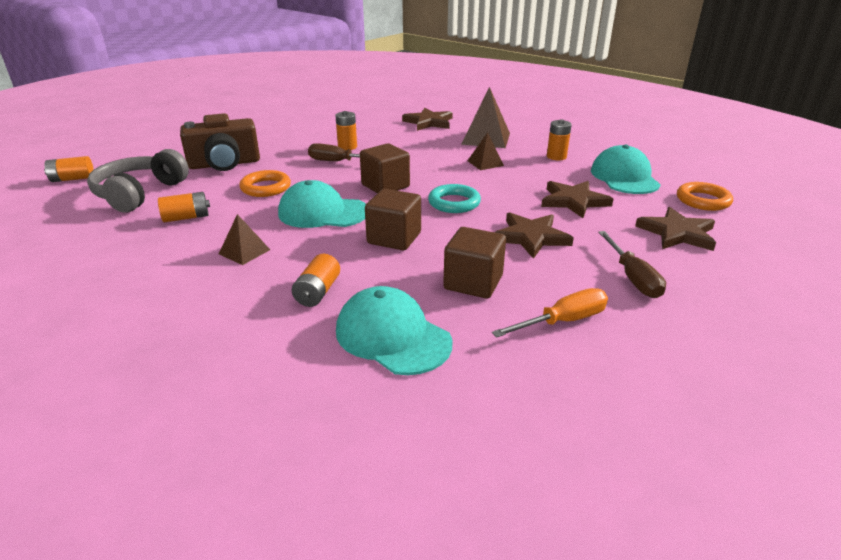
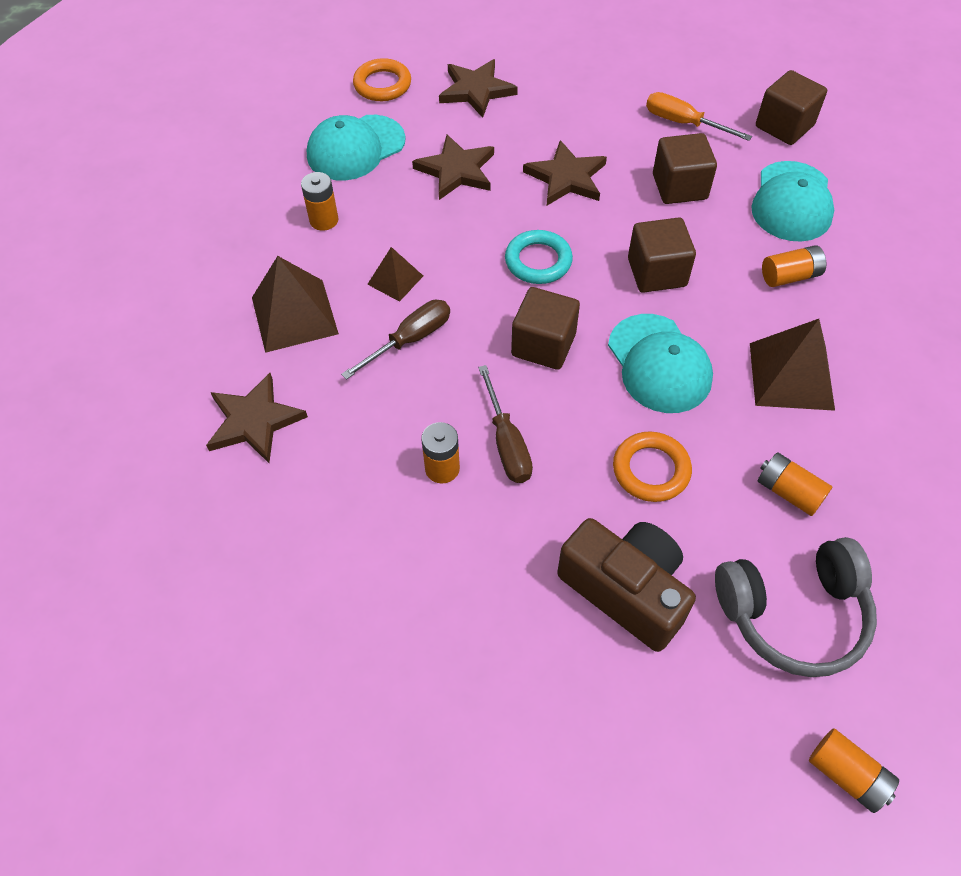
camera: 120 degrees left, 25 degrees up
(244, 251) = (791, 376): brown pyramid -> brown pyramid, size x1.77
(508, 392) = (784, 126): none -> brown cube
(632, 277) = (584, 102): brown screwdriver -> brown screwdriver (410, 340)

